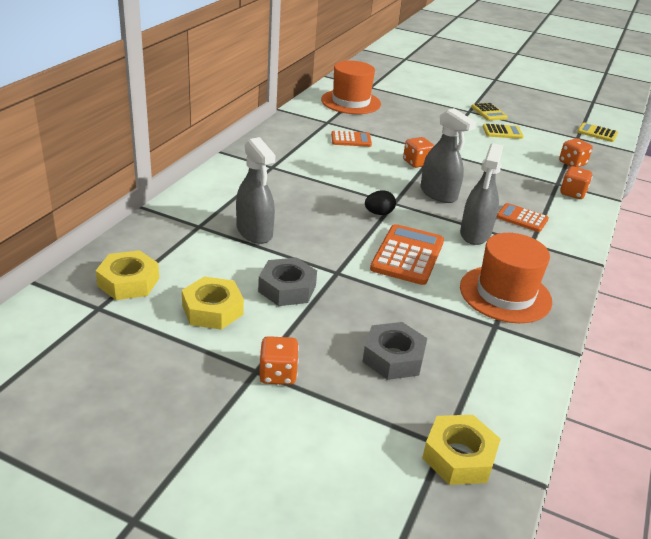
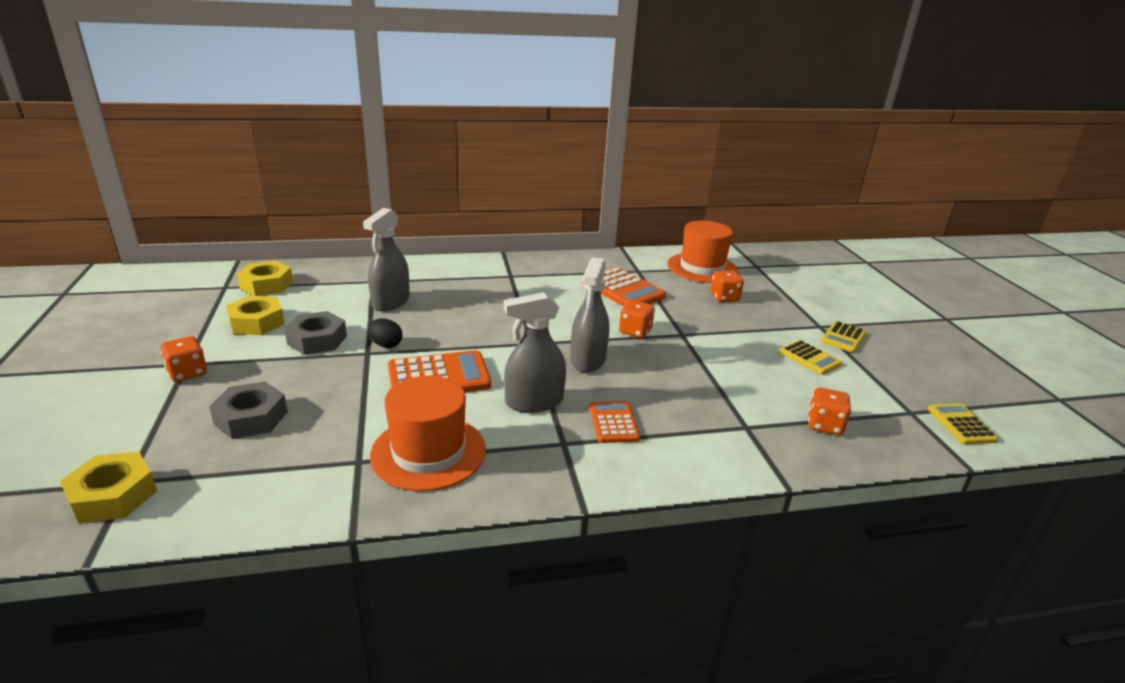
camera: 55 degrees right, 5 degrees down
(351, 140) = (623, 290): orange calculator -> orange calculator, size x1.68
(379, 213) = (499, 341): black egg -> black egg (386, 345)
(572, 193) = (739, 444): orange dice -> orange dice (724, 298)

